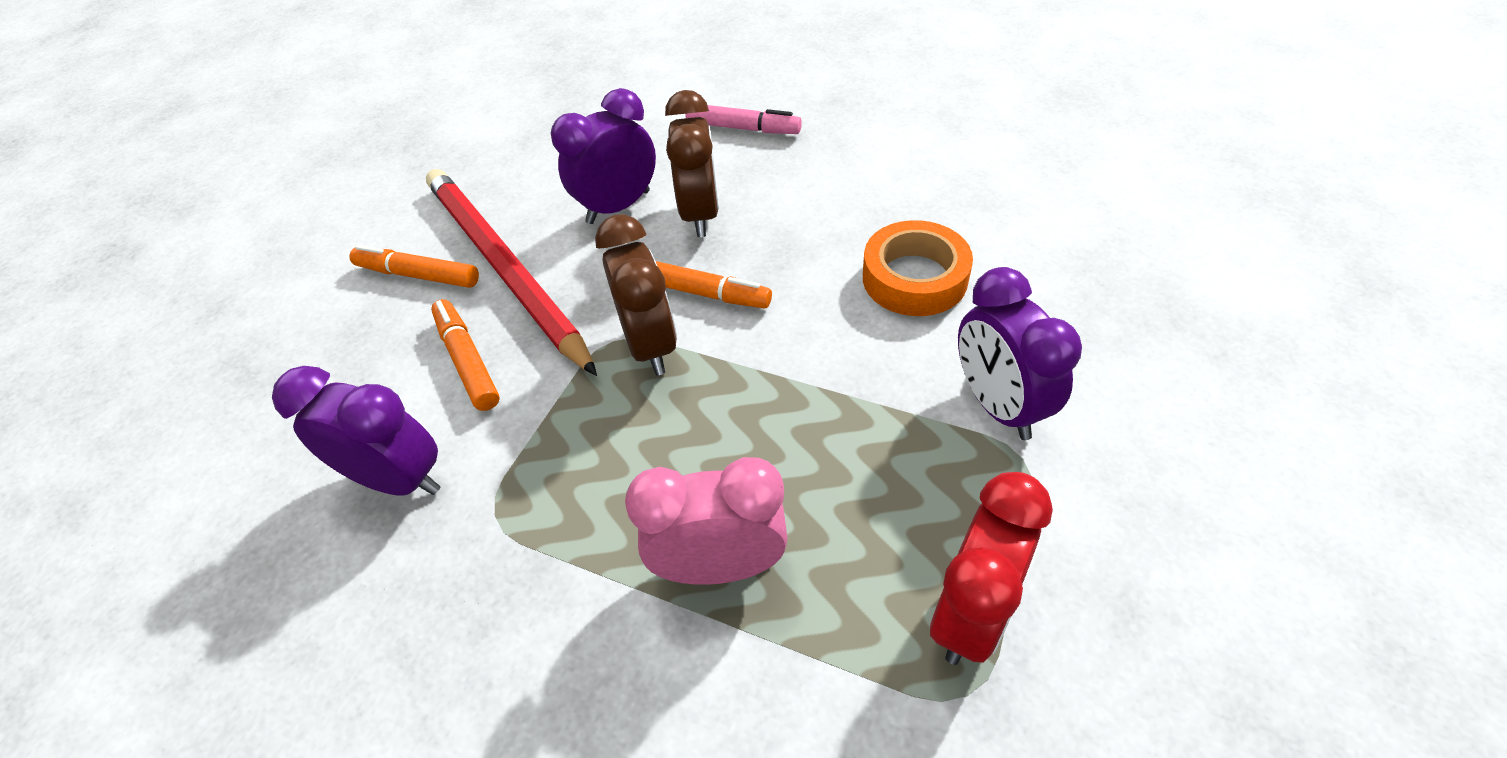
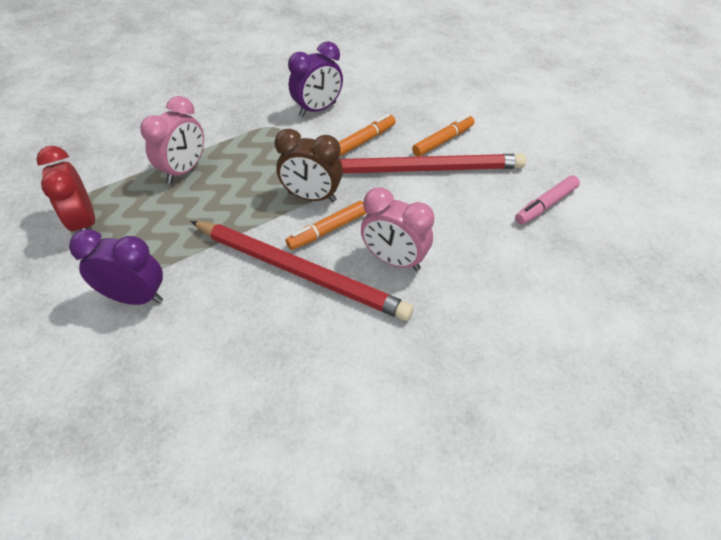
camera: 120 degrees right, 0 degrees up
(467, 361) = (364, 140): orange marker -> orange marker turned 45 degrees counterclockwise
(618, 207) = (435, 228): purple clock -> none
(700, 214) = (394, 260): brown clock -> pink clock
(743, 128) = (474, 331): pink marker -> pink marker (546, 205)
(793, 278) = (299, 271): none -> red pencil
(914, 278) = (242, 325): orange tape -> none

